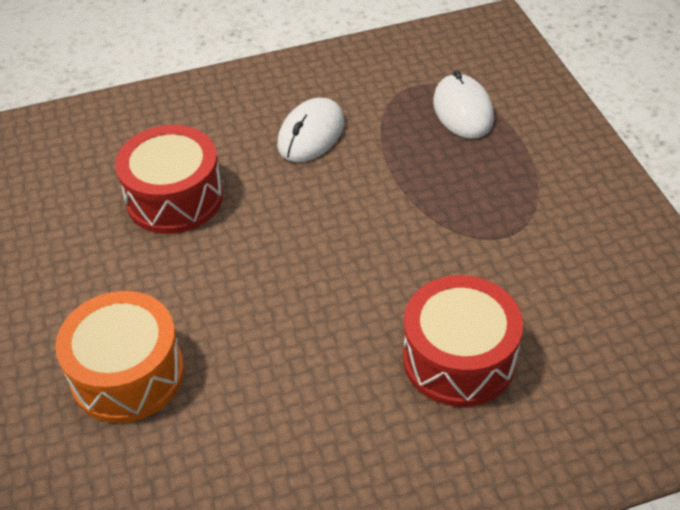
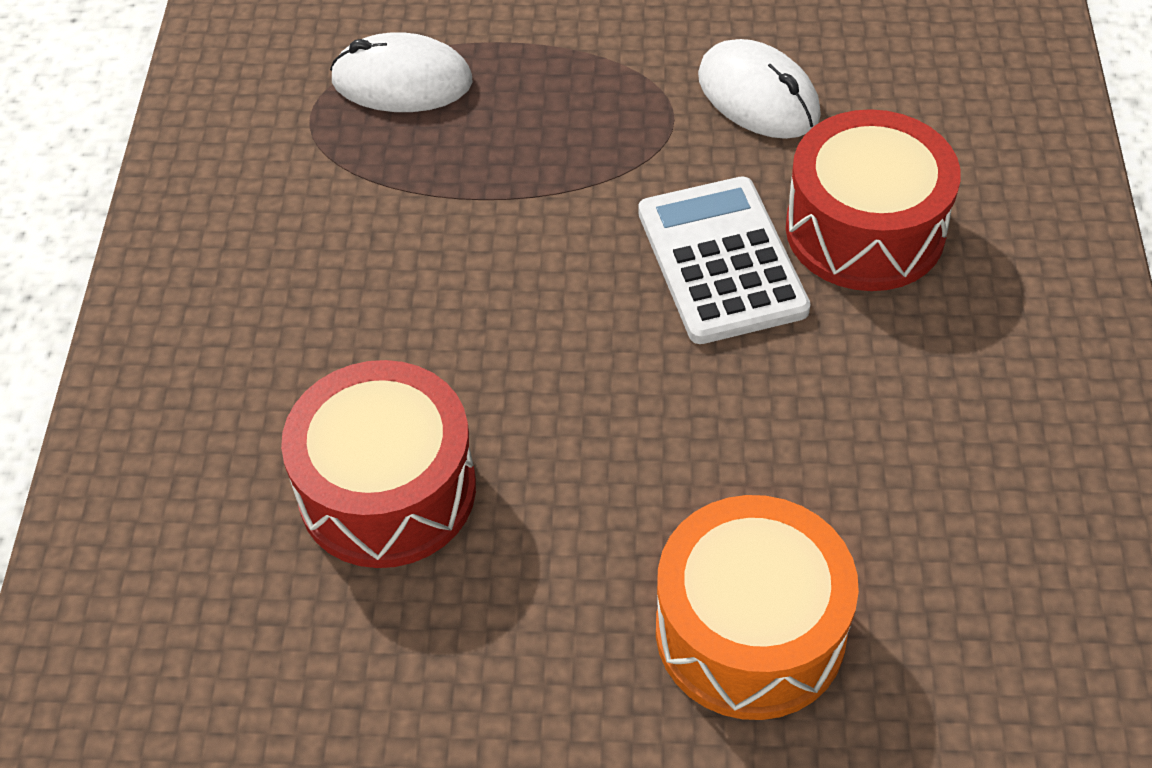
camera: 70 degrees left, 5 degrees up
(311, 134) = (343, 270): white mouse -> white mouse (758, 96)
(394, 291) = (721, 261): none -> white calculator

